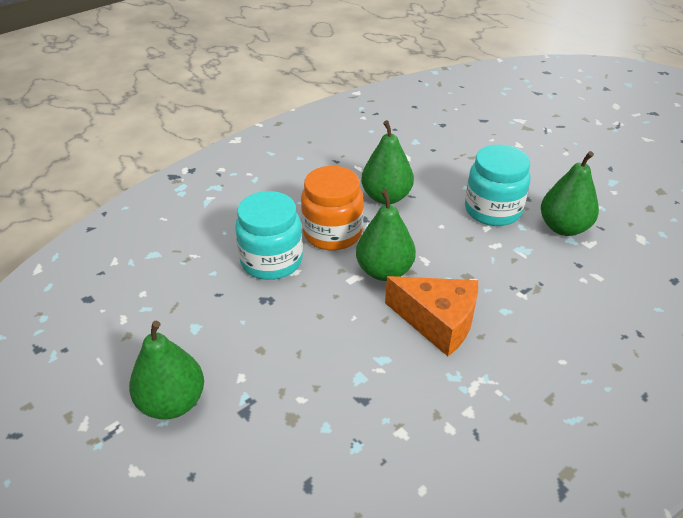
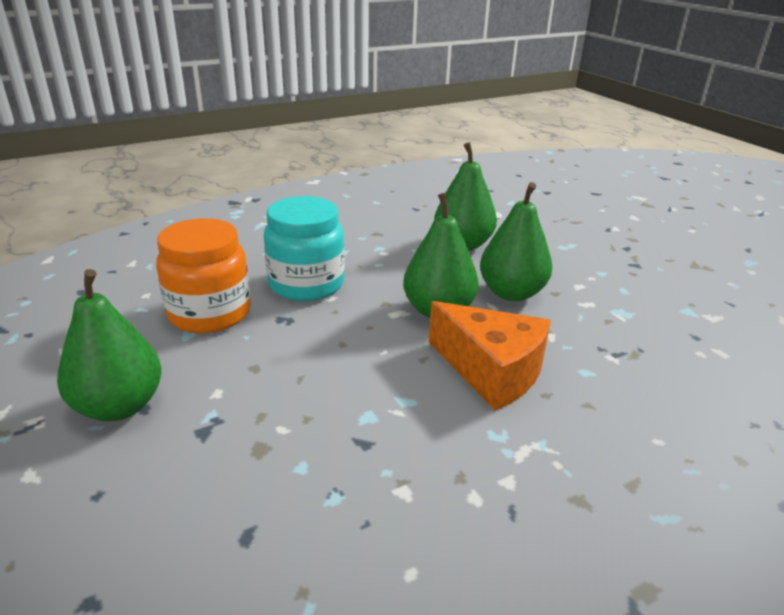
camera: 10 degrees right, 10 degrees down
(332, 233) = (388, 268): orange jar -> orange jar (210, 313)
(492, 210) = (590, 270): turquoise jar -> none
(563, 228) = (680, 297): green pear -> green pear (511, 293)

